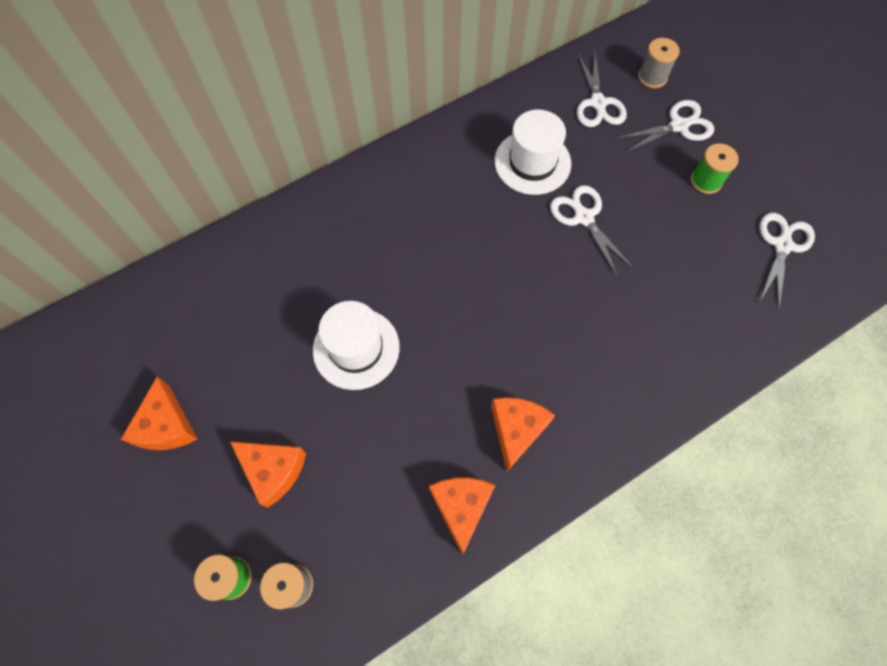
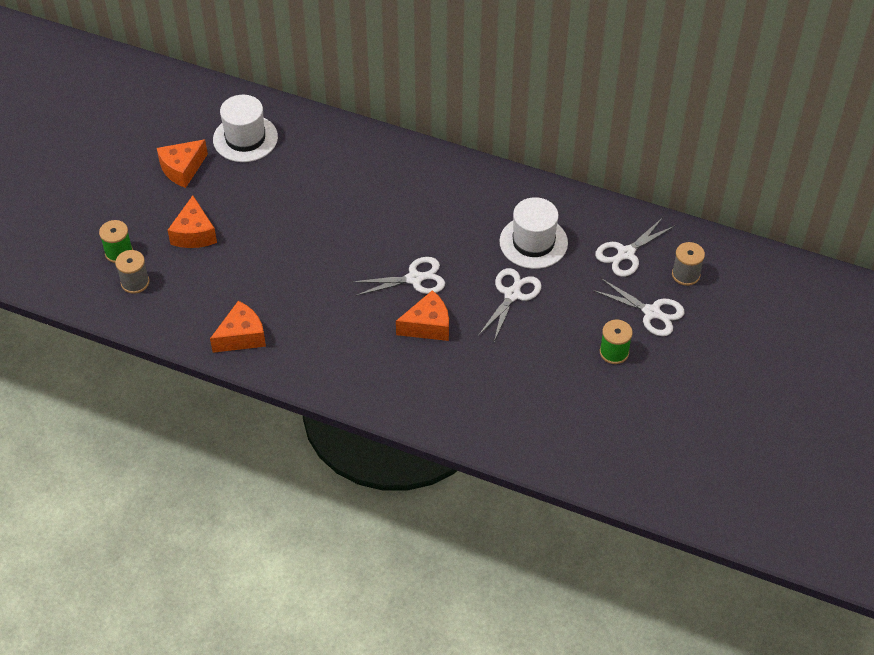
camera: 55 degrees right, 15 degrees down
(356, 348) = (304, 227): white hat -> white hat (245, 138)
(516, 430) = (315, 338): orange cheese -> orange cheese (428, 325)
(782, 245) = (596, 425): white scissors -> white scissors (414, 279)

